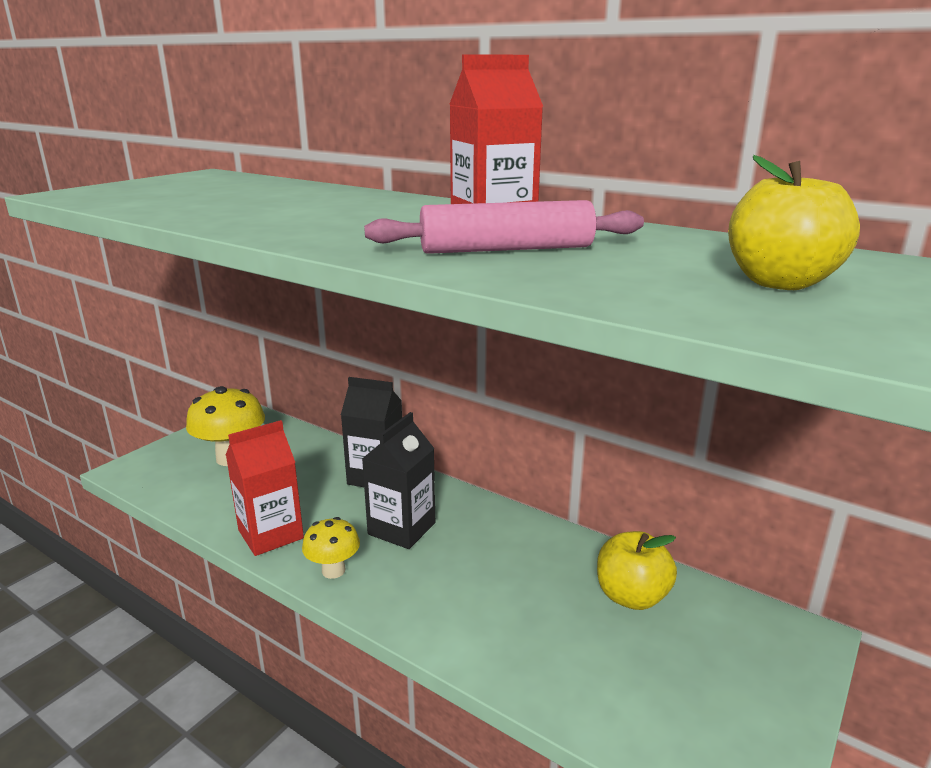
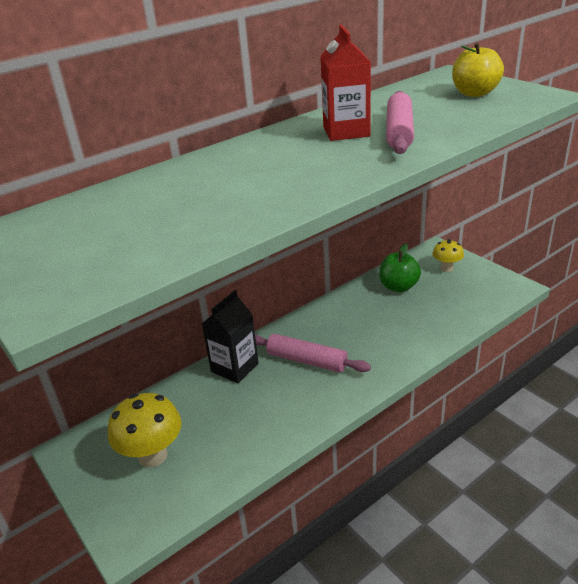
camera: 70 degrees left, 10 degrees up
(270, 534) = (286, 427): red carton -> none
(333, 570) = (341, 395): yellow mushroom -> yellow mushroom (446, 268)
(401, 528) = (306, 360): black carton -> pink rolling pin
(631, 596) = (398, 287): yellow apple -> green apple

